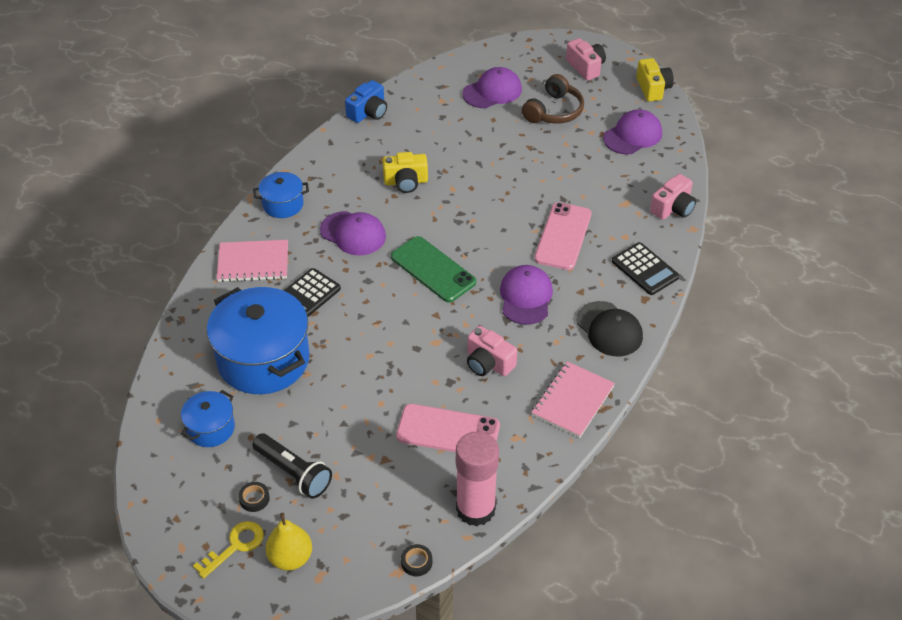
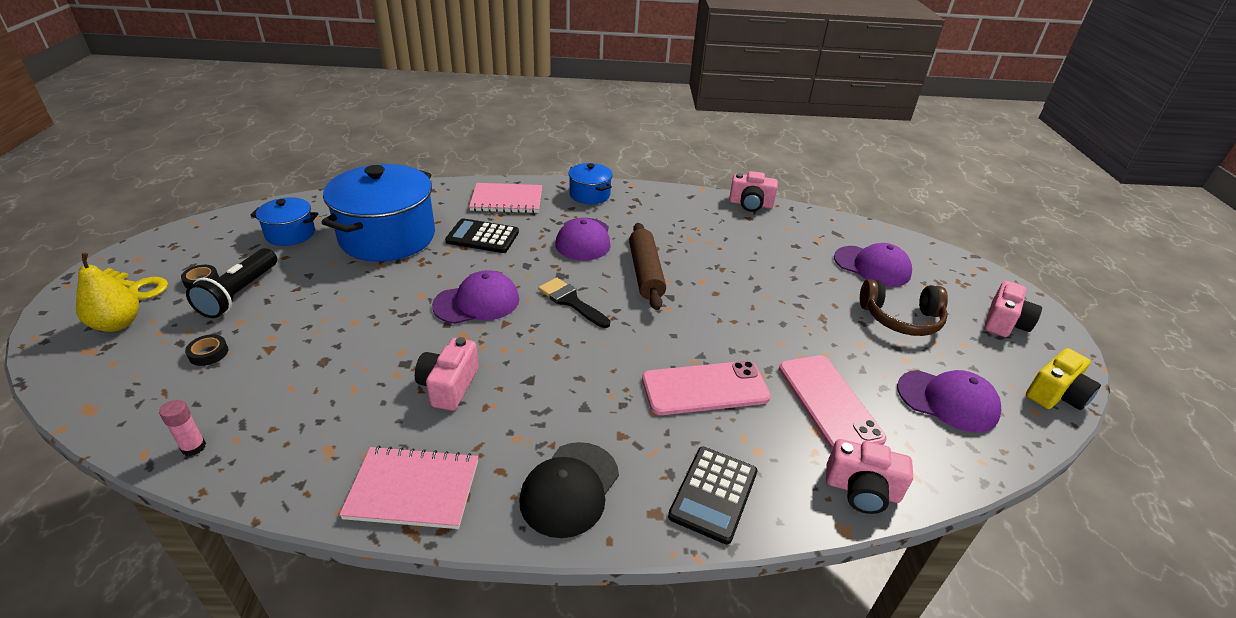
camera: 60 degrees right, 10 degrees down
(253, 263) = (507, 200): pink notebook -> pink notebook turned 60 degrees counterclockwise
(368, 112) = (750, 204): blue camera -> pink camera
(406, 182) = (681, 249): yellow camera -> none
(416, 562) = (102, 420): black tape -> black tape (208, 353)
(423, 215) = (645, 273): none -> brown rolling pin
(433, 269) = (571, 301): green phone -> black brush
(448, 431) = (324, 384): pink phone -> pink phone (828, 402)
(475, 509) = (193, 447): pink glue stick -> pink glue stick, size x0.41
(526, 297) = (577, 386): purple cap -> purple cap (477, 302)

